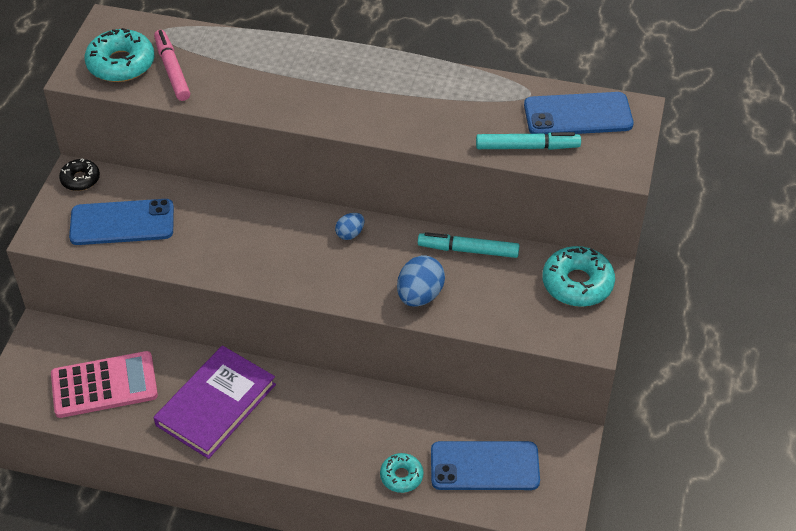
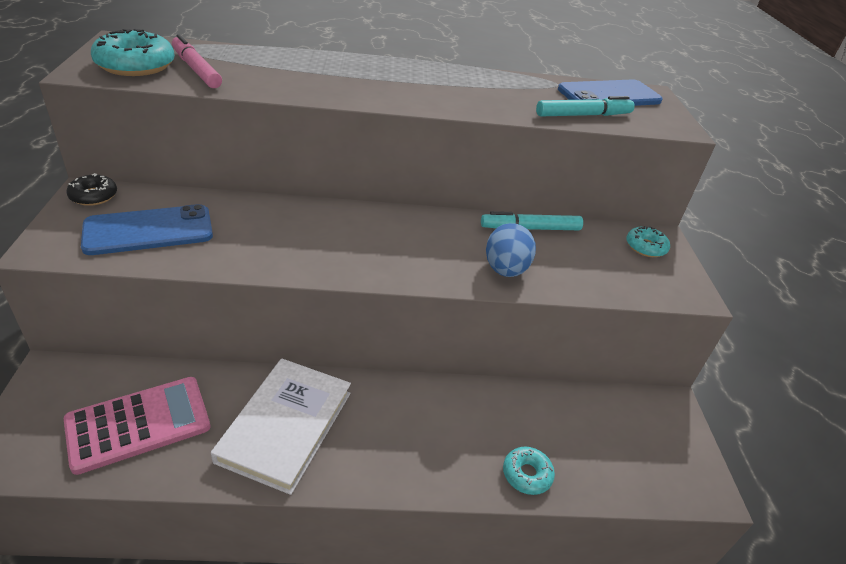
camera: 20 degrees left, 10 degrees down
(216, 404) = (285, 426): purple book -> white book
(350, 234) = (409, 223): blue egg -> none
(484, 466) = (606, 447): blue phone -> none
(577, 283) = (645, 247): turquoise donut -> turquoise donut, size x0.59

